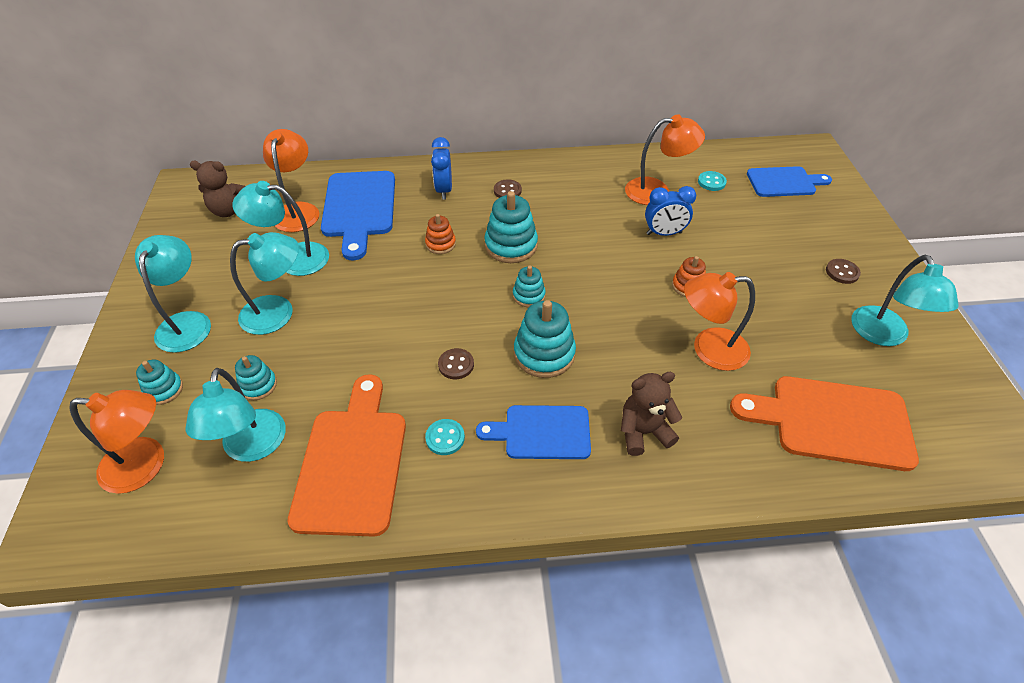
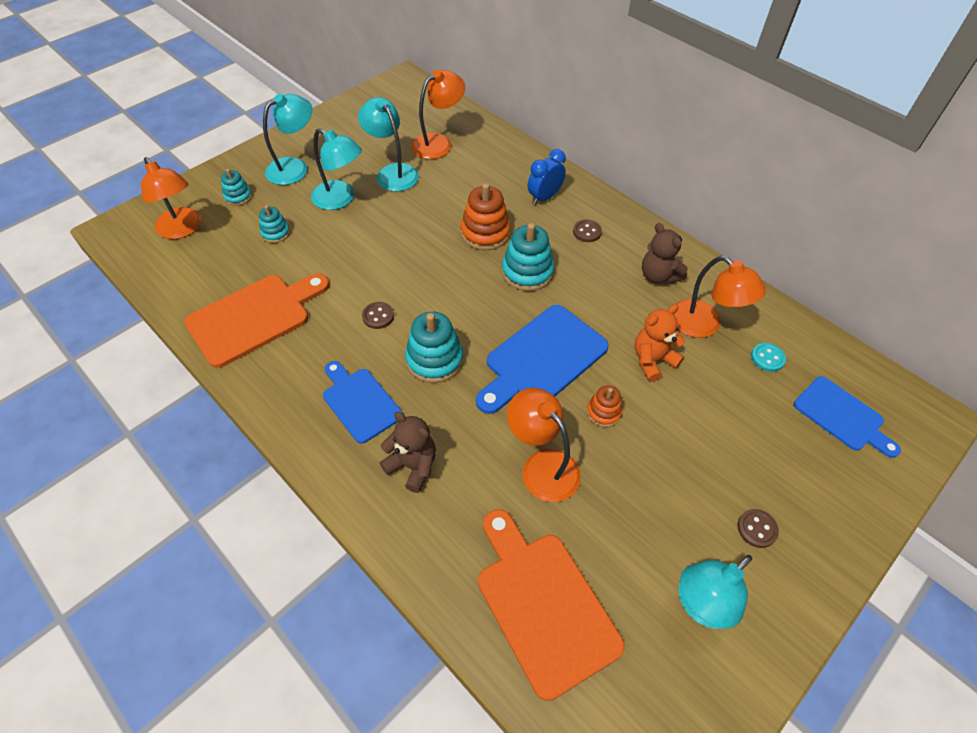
camera: 50 degrees right, 5 degrees up
(229, 210) = (404, 114): brown teddy bear -> brown teddy bear (658, 276)
(252, 447) = (229, 264): turquoise lamp -> none
(359, 208) = (474, 169): blue cutting board -> blue cutting board (542, 359)
(440, 244) = (485, 233): orange stacking toy -> orange stacking toy, size x1.74
(445, 438) = (311, 351): turquoise button -> none
(529, 295) = (485, 315): turquoise stacking toy -> none
(664, 233) = (652, 360): blue clock -> orange teddy bear

